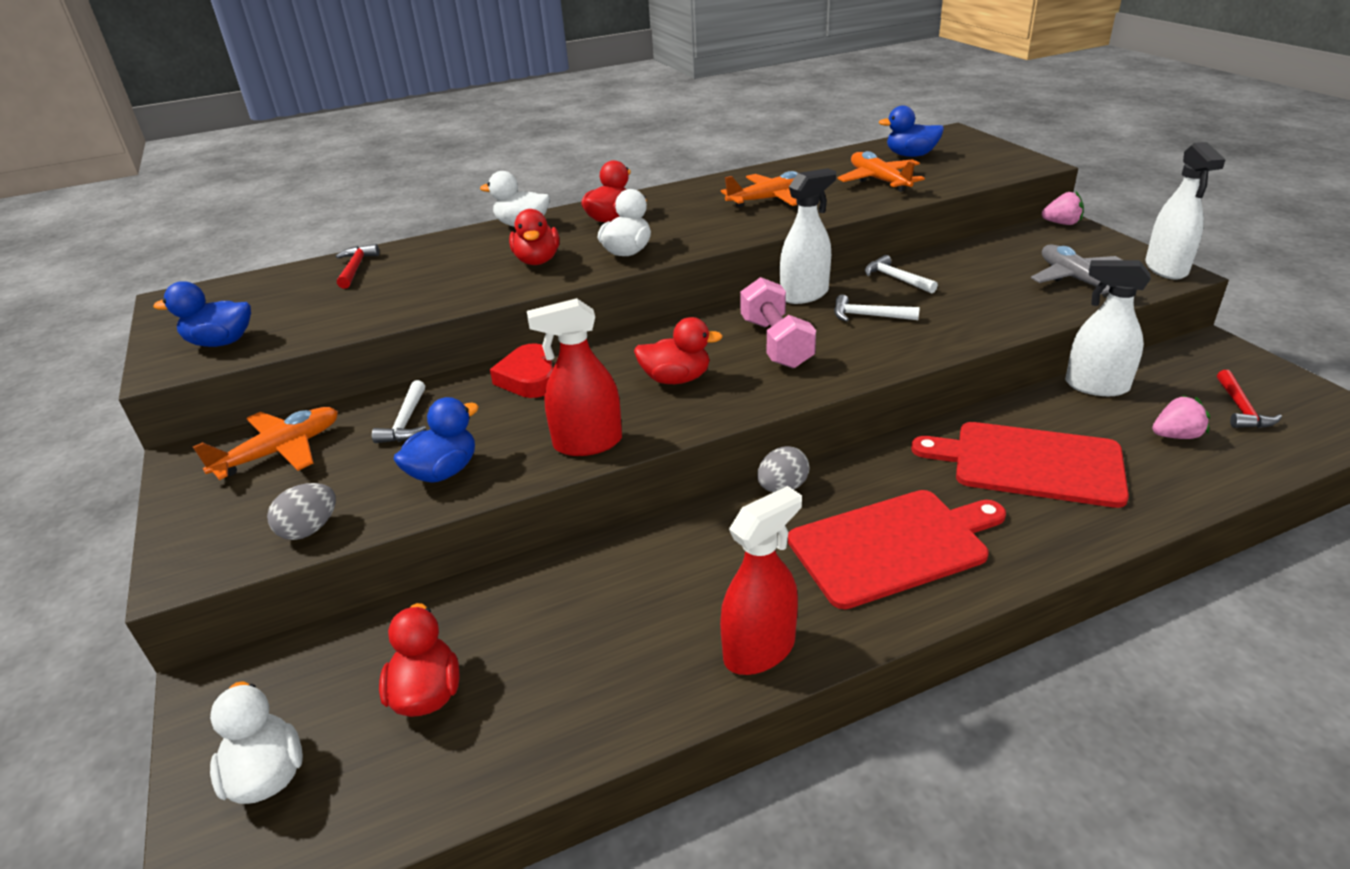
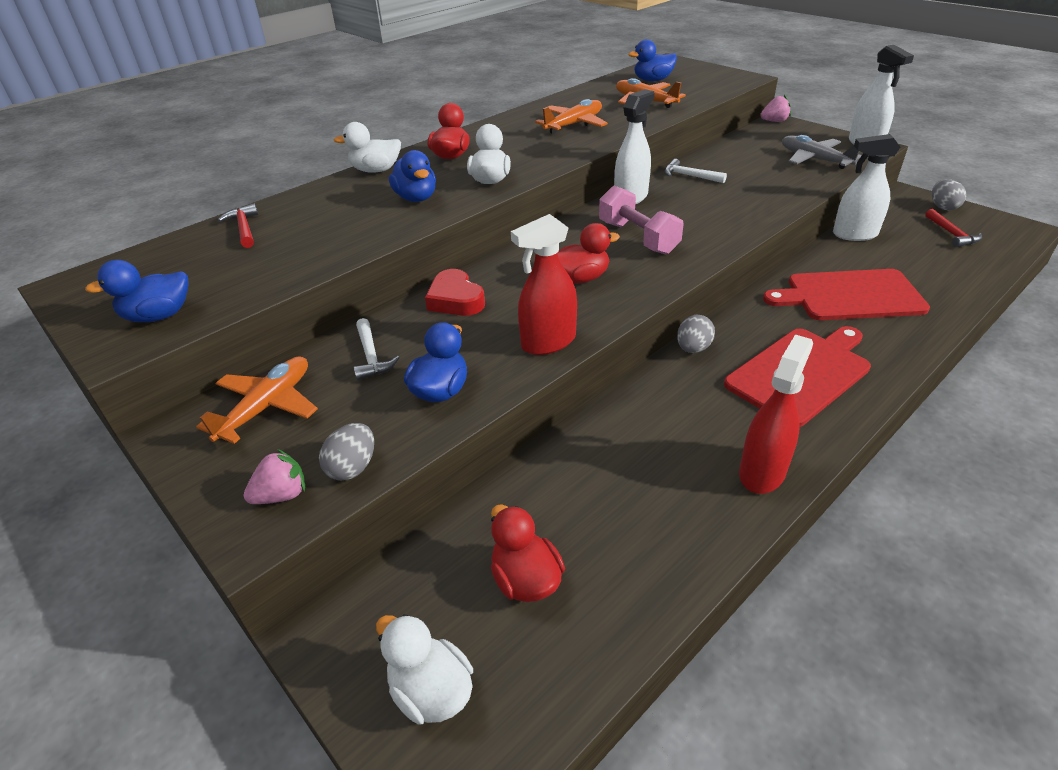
camera: 20 degrees left, 5 degrees up
(537, 261) = (416, 198): red duck -> blue duck
(868, 316) = (691, 206): white hammer -> none
(1175, 436) = (926, 259): pink strawberry -> pink strawberry (282, 495)
(1255, 370) = (943, 207): none -> grey egg

